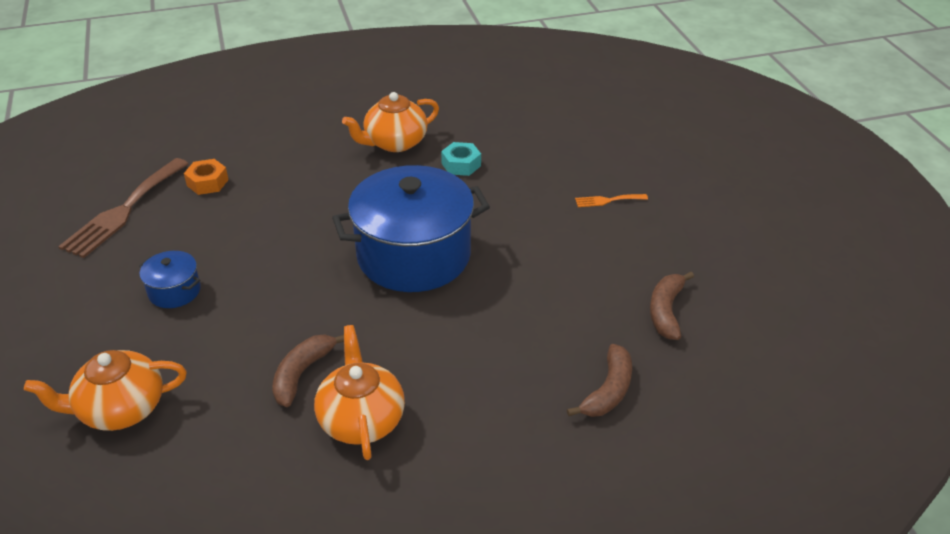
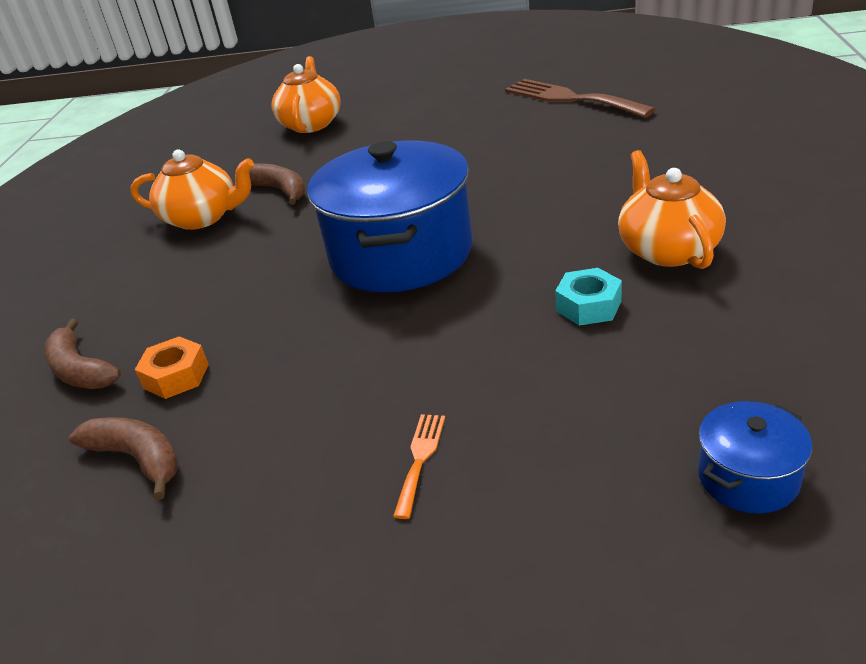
camera: 115 degrees right, 5 degrees down
(174, 291) = (432, 130): blue pot -> blue pot (748, 477)
(207, 182) = (606, 131): orange nut -> orange nut (176, 376)

